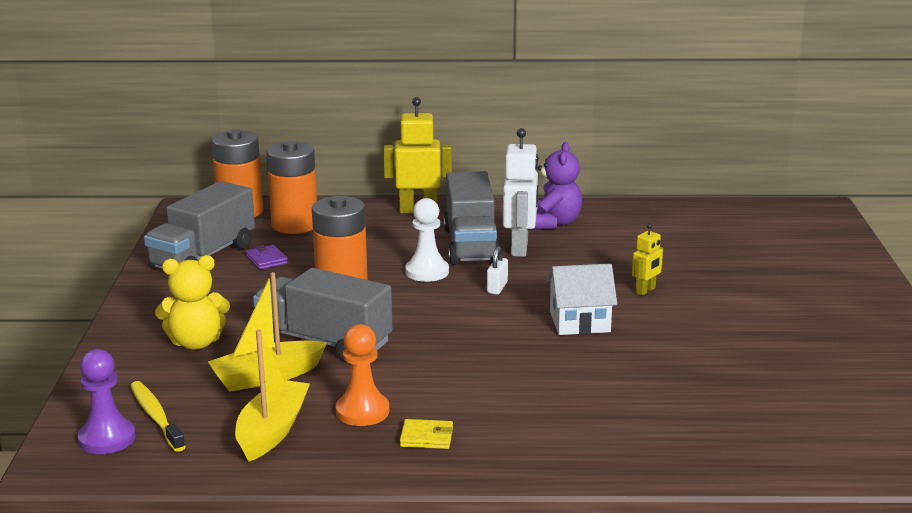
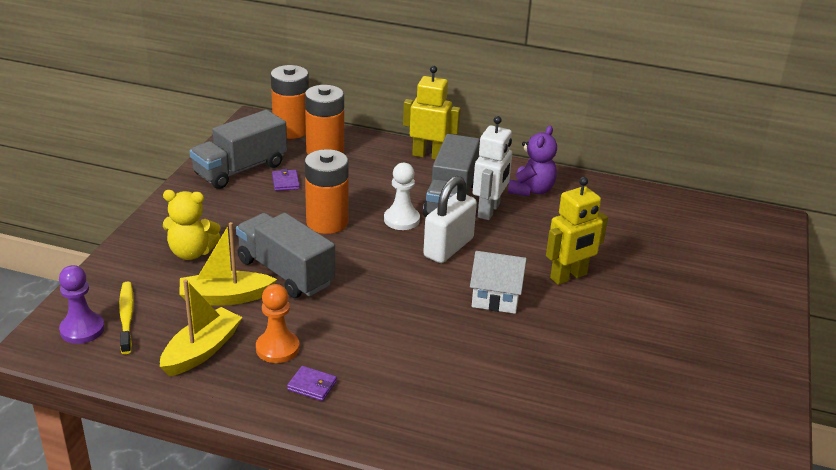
camera: 15 degrees right, 10 degrees up
(426, 437) = (312, 385): yellow wallet -> purple wallet
(497, 288) = (448, 248): white padlock -> white padlock, size x2.20
(645, 290) = (569, 277): yellow robot -> yellow robot, size x1.85

